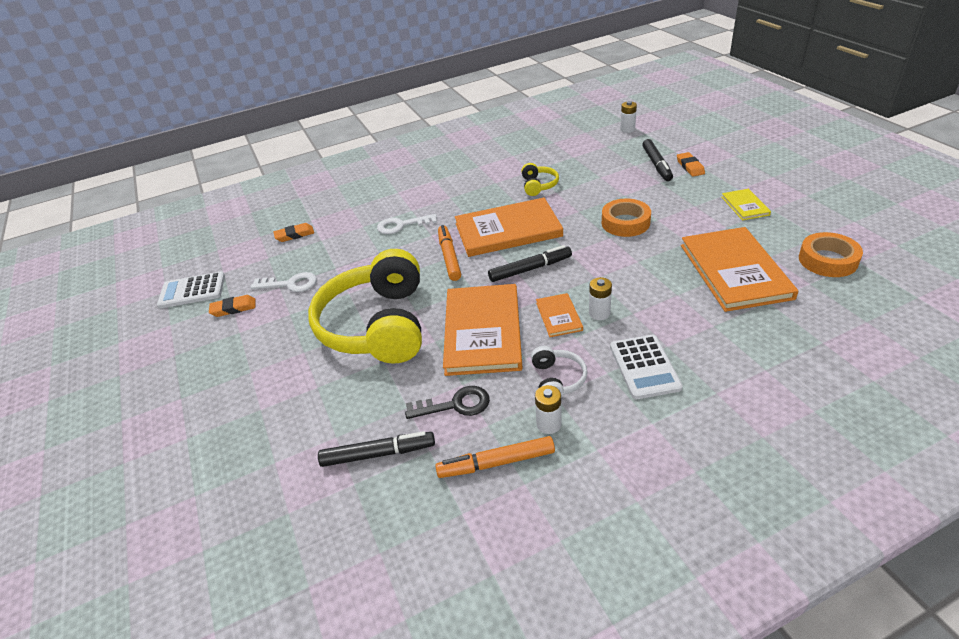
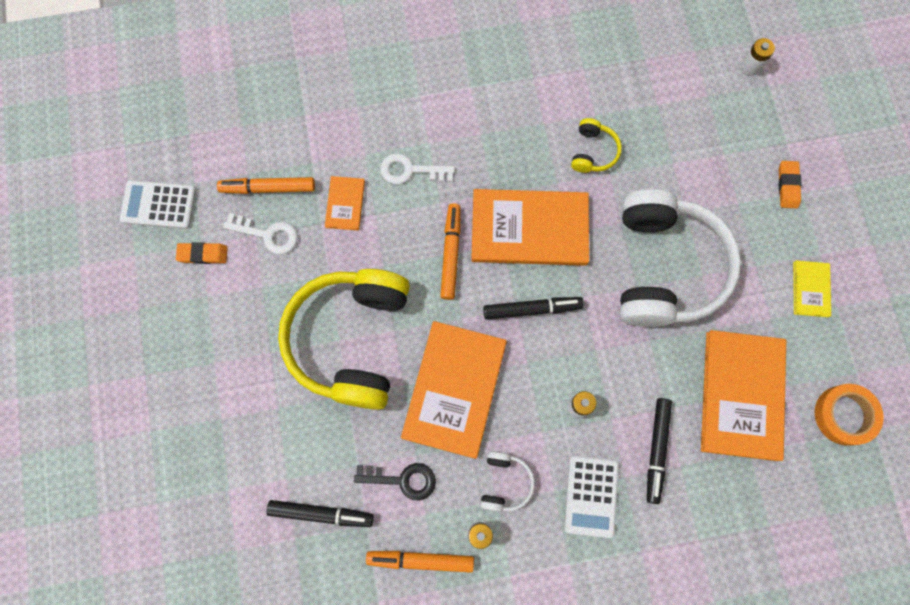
camera: 10 degrees right, 35 degrees up
(286, 260) = (268, 188): none -> orange marker
(294, 235) = (282, 140): orange eraser -> none
(559, 316) = (536, 396): orange book -> orange book (345, 204)
(625, 223) = (665, 267): orange tape -> white headphones
(656, 165) = (750, 165): black marker -> black marker (656, 450)

